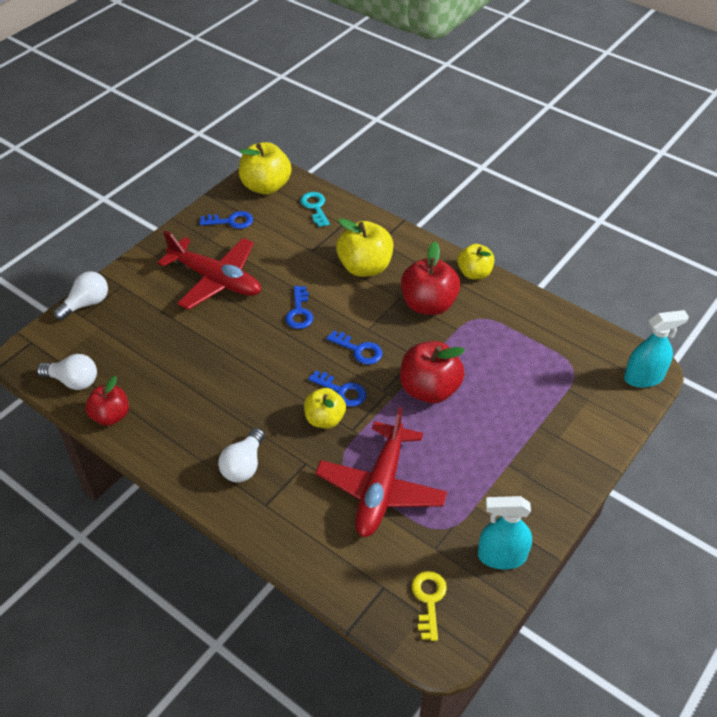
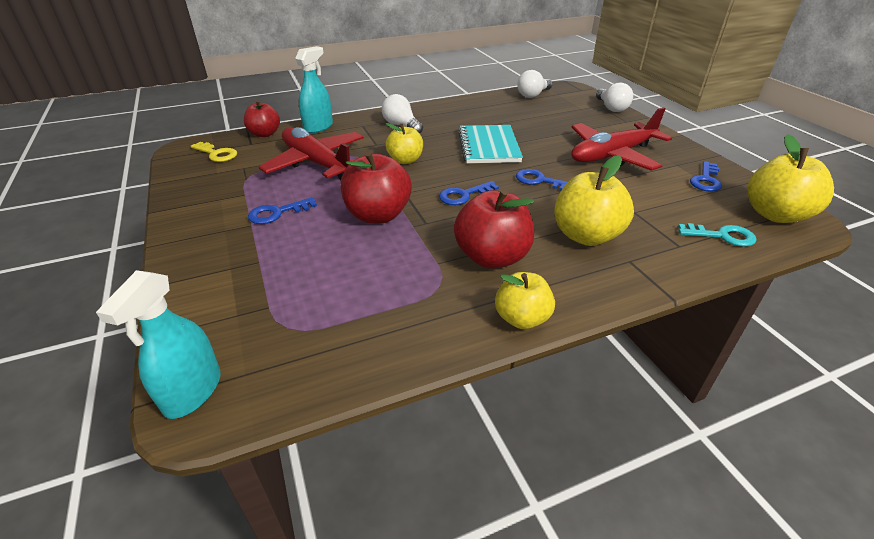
camera: 120 degrees right, 10 degrees down
(111, 416) = (490, 99): red apple -> red apple (264, 134)
(251, 369) = (488, 146): none -> turquoise notebook
(342, 391) = (425, 174): blue key -> blue key (277, 213)
(501, 556) = (193, 189): turquoise spray bottle -> turquoise spray bottle (318, 127)

